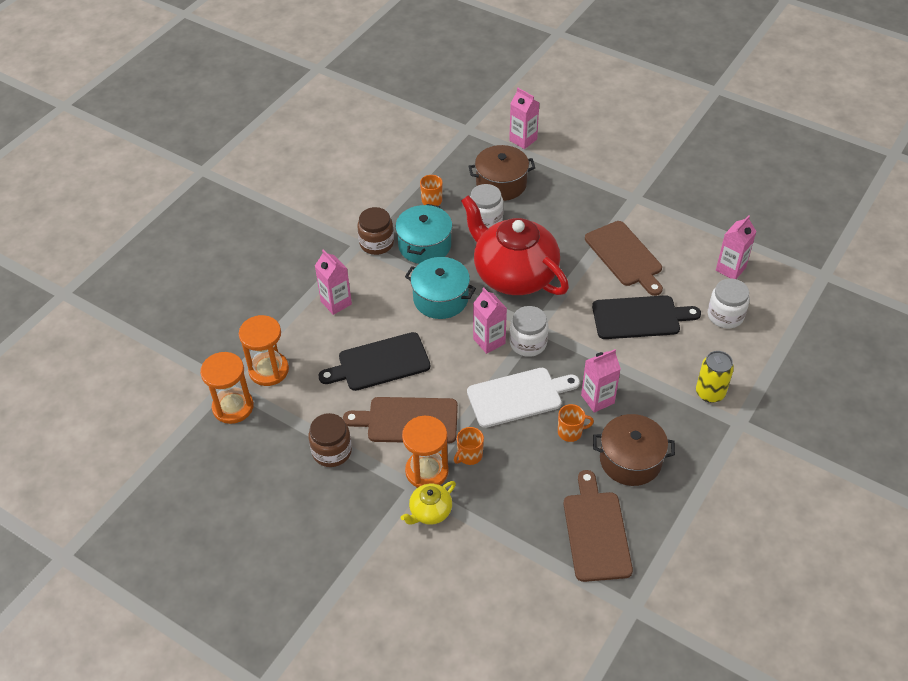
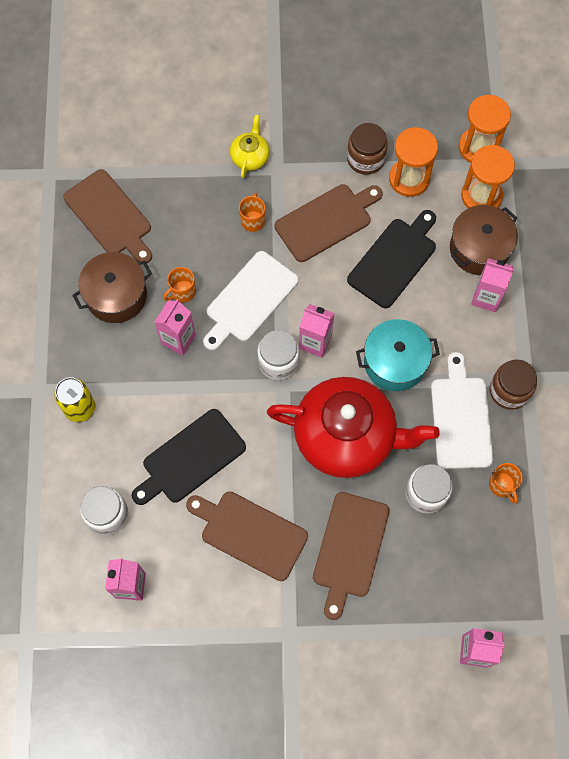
camera: 145 degrees right, 20 degrees up
(424, 245) = (460, 418): turquoise pot -> white cutting board
(427, 471) = (277, 187): orange hourglass -> orange hourglass (409, 179)
(501, 184) = (448, 559): brown pot -> brown pot (479, 248)
(561, 217) = (349, 549): none -> brown cutting board

